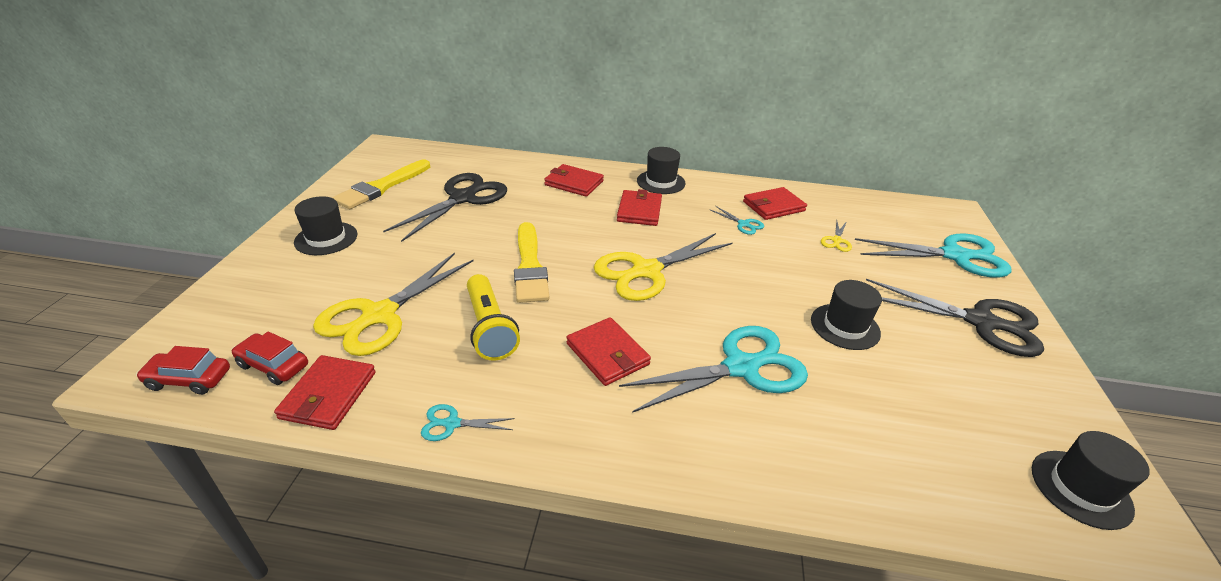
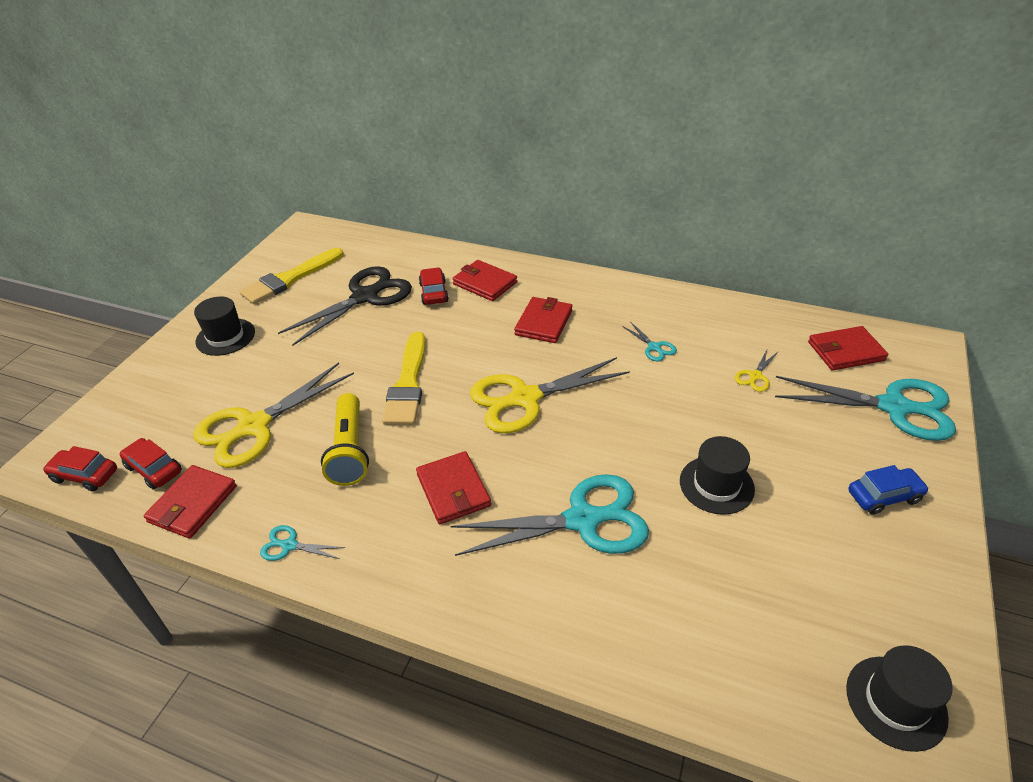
camera: 15 degrees right, 5 degrees up
(529, 192) = (434, 293): none -> red car
(661, 182) = (580, 286): black hat -> none
(773, 206) = (699, 326): red wallet -> red wallet (845, 351)
(982, 322) = (884, 496): black scissors -> blue car

